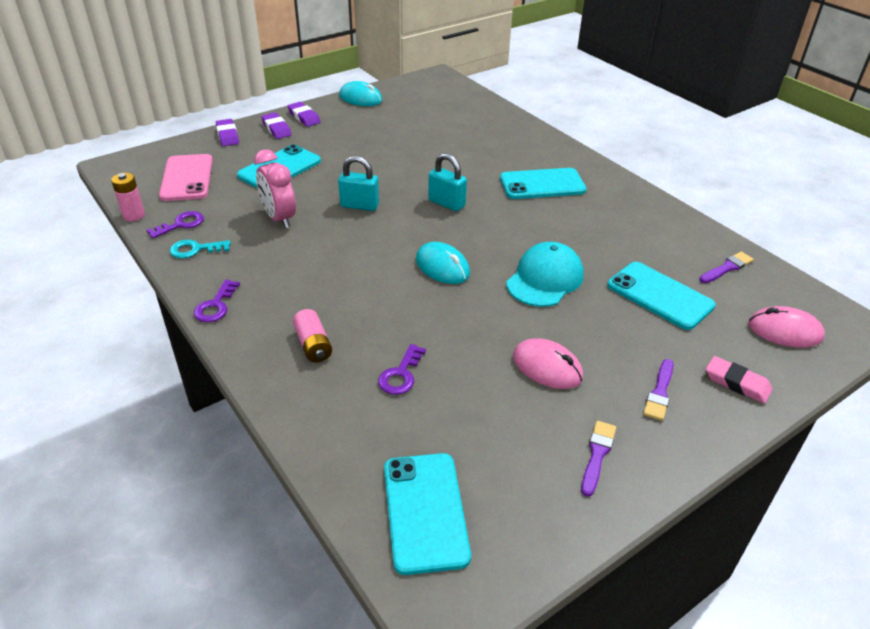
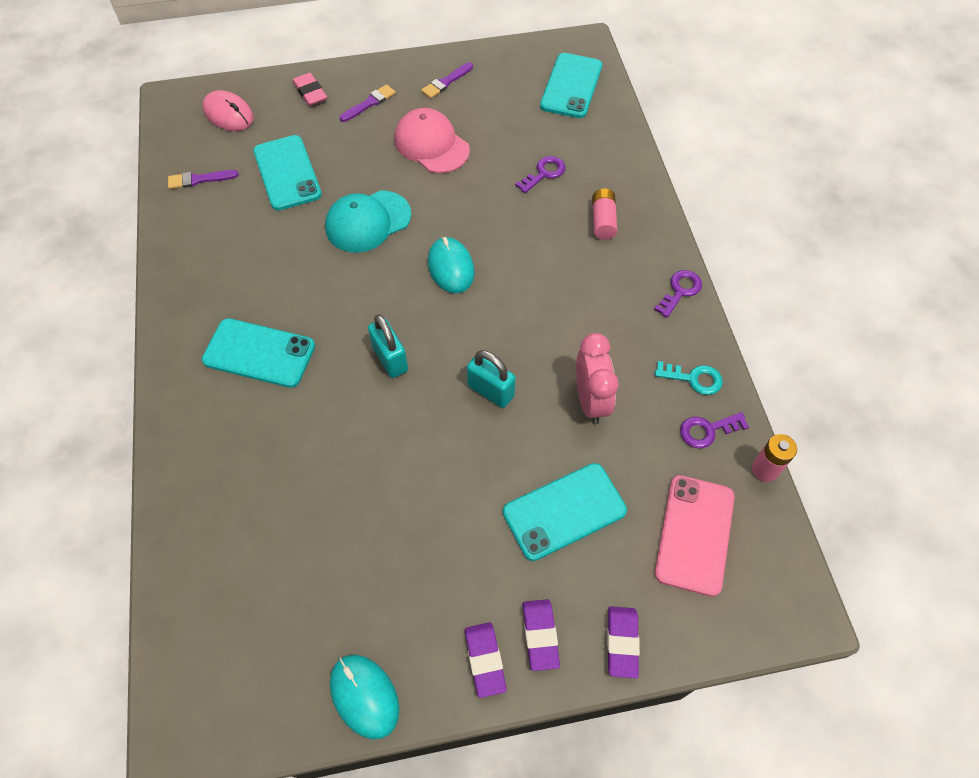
camera: 155 degrees left, 20 degrees up
(547, 367) = (431, 144): pink mouse -> pink cap

